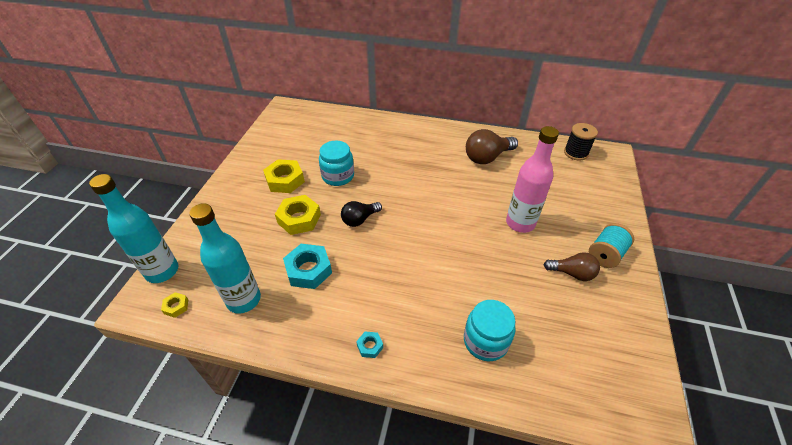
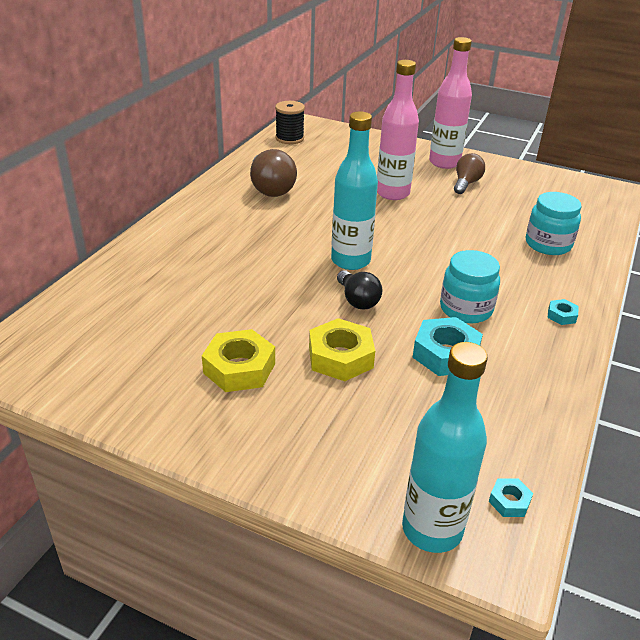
camera: 80 degrees left, 10 degrees down
(176, 306) = (509, 501): yellow nut -> turquoise nut
(244, 300) = (496, 420): turquoise bottle -> turquoise bottle (350, 261)
(338, 176) = (254, 310): turquoise jar -> turquoise jar (466, 309)
(605, 254) = (444, 163): turquoise spool -> pink bottle

